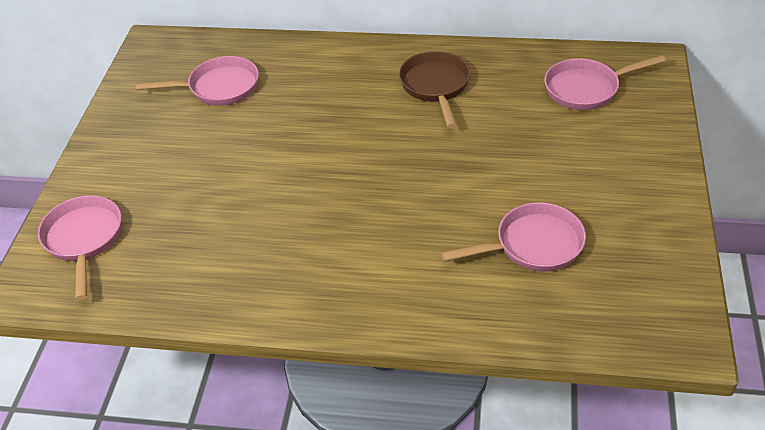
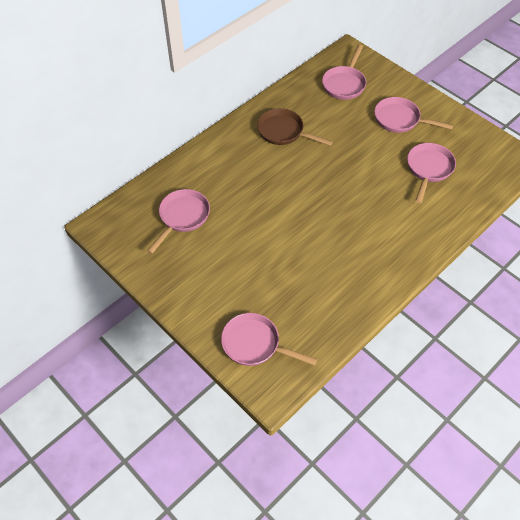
camera: 55 degrees left, 10 degrees up
(591, 170) = (400, 119): none -> pink pan

